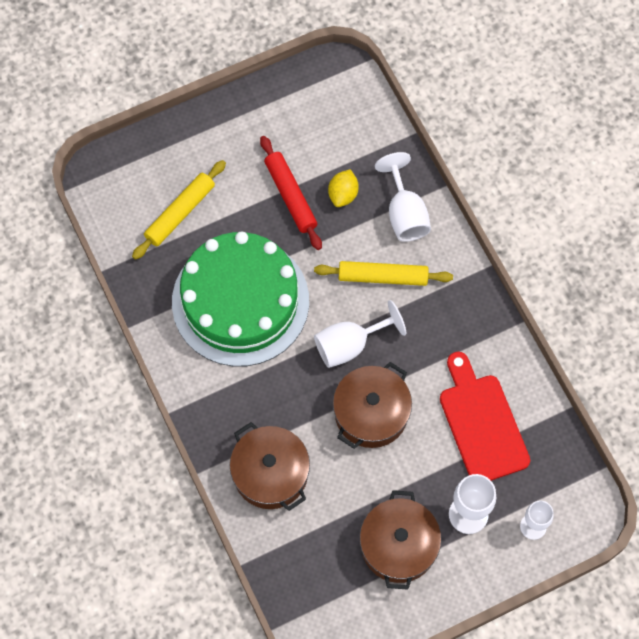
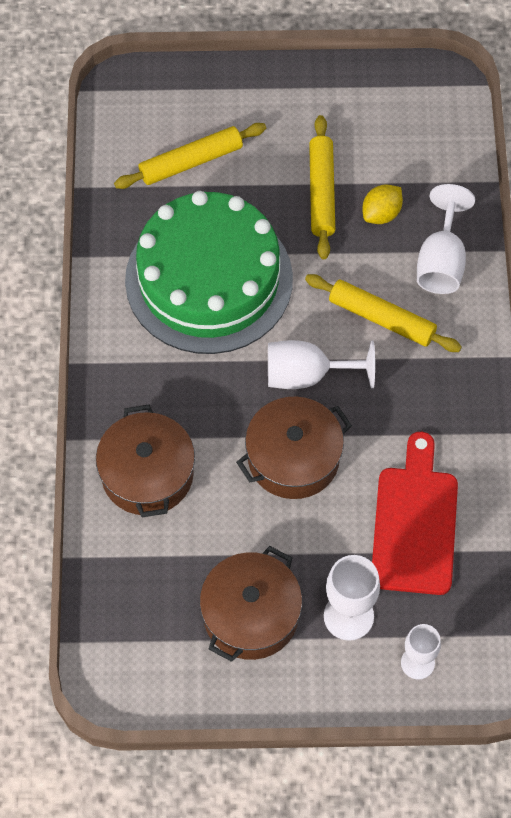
camera: 25 degrees right, 5 degrees down
(290, 196) = (322, 192): red rolling pin -> yellow rolling pin

